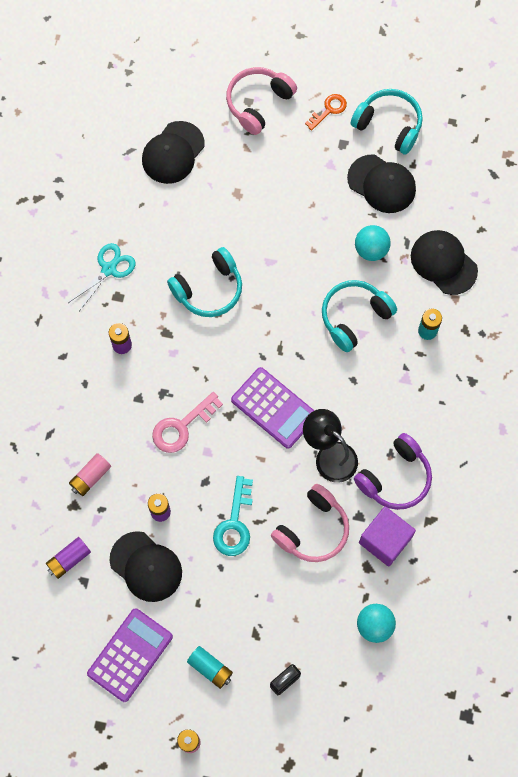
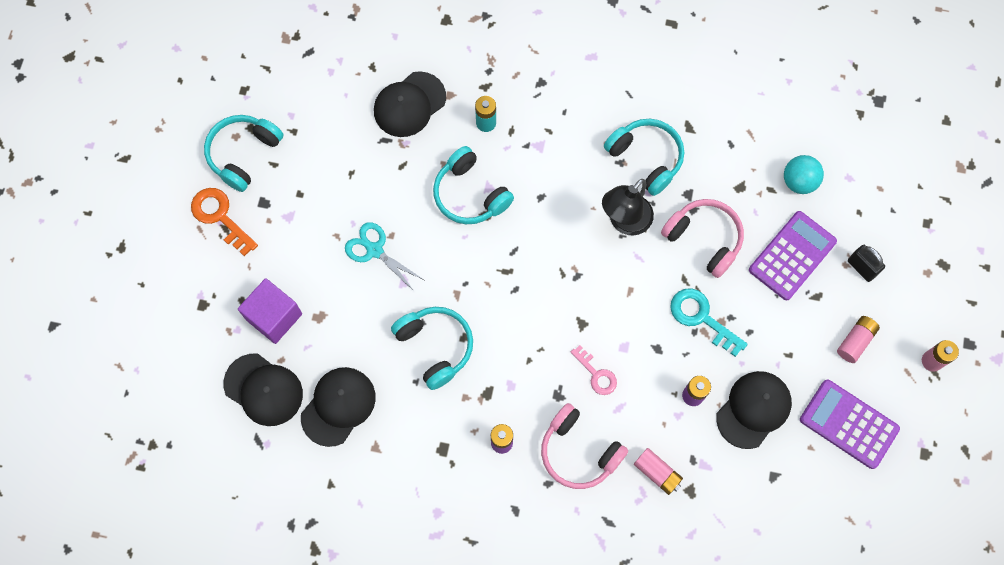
camera: 90 degrees left, 0 degrees up
(69, 559) = (751, 493): purple battery -> none
(109, 269) = (408, 460): turquoise scissors -> turquoise scissors (374, 250)
(182, 426) = (596, 374): pink key -> pink key, size x0.66
(210, 668) = (855, 341): turquoise battery -> pink battery
(234, 523) = (702, 318): turquoise key -> turquoise key turned 150 degrees counterclockwise
(258, 103) = (206, 293): pink headphones -> pink headphones (579, 452)
(274, 408) = (573, 277): purple calculator -> purple calculator (792, 256)
(329, 110) = (220, 217): orange key -> orange key, size x1.51
(371, 250) = (392, 176): turquoise ball -> none
(381, 184) = (315, 163): black cap -> black cap (338, 406)
(385, 540) = (711, 170): purple cube -> purple cube (274, 316)
(395, 478) = (646, 158): purple headphones -> turquoise headphones

